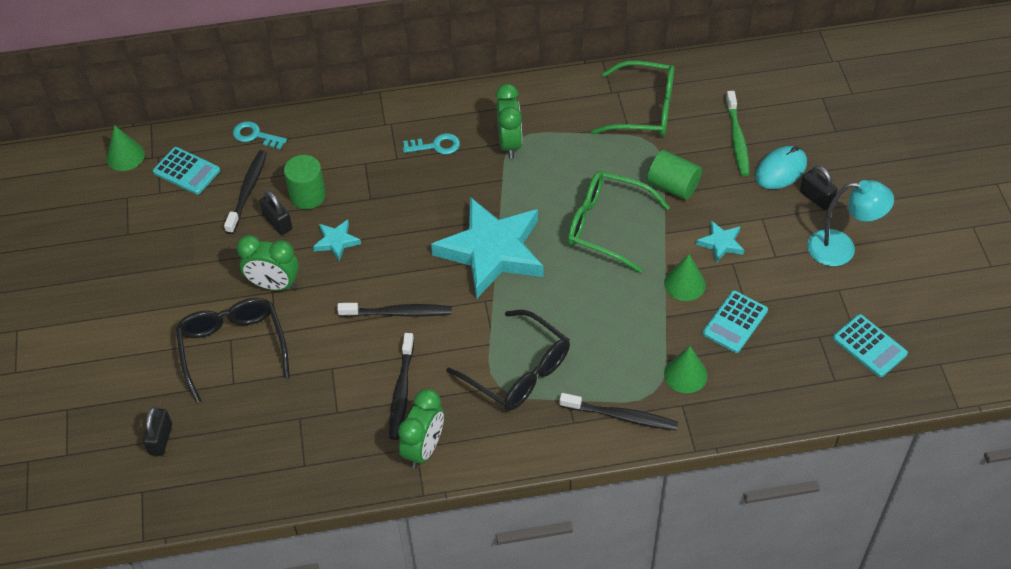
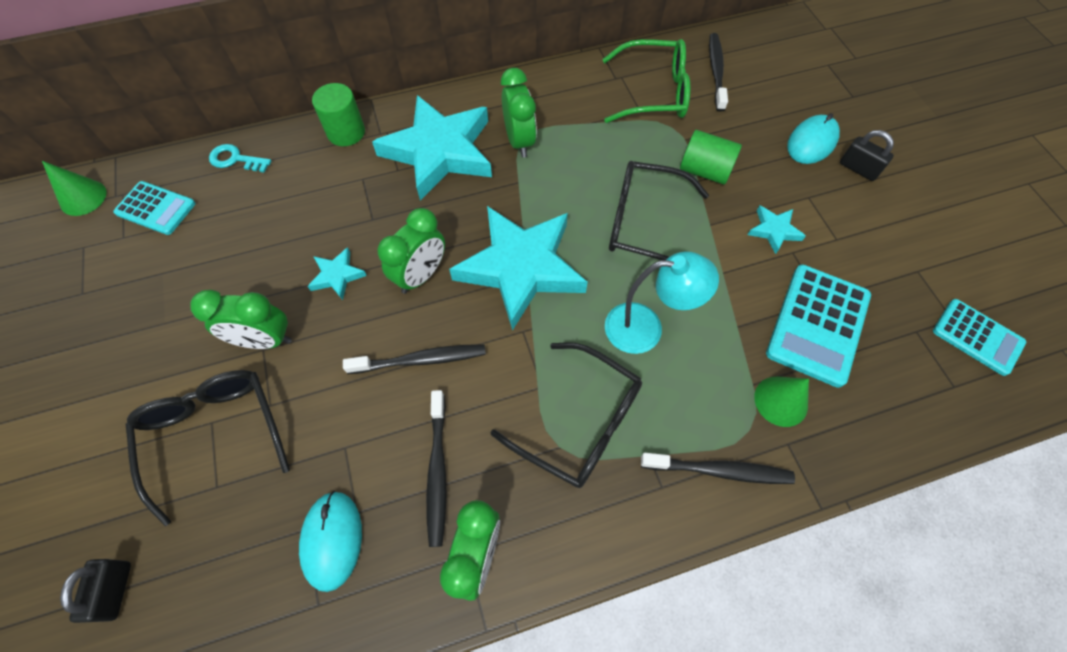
camera: 10 degrees left, 10 degrees up
(247, 191) = (228, 225): black toothbrush -> black toothbrush (716, 71)
(277, 222) = (265, 259): black padlock -> none
(307, 195) = (299, 223): green cylinder -> green cylinder (346, 132)
(317, 427) = (332, 540): none -> turquoise mouse
(406, 248) = (421, 275): none -> green clock
(436, 146) = (439, 151): turquoise key -> turquoise star
(606, 226) = (643, 223): green glasses -> black glasses
(684, 284) = (748, 283): green cone -> none
(735, 322) = (818, 325): turquoise calculator -> turquoise calculator, size x1.56
(737, 139) = (757, 114): green toothbrush -> none
(841, 249) = (904, 223): turquoise lamp -> turquoise lamp (646, 328)

